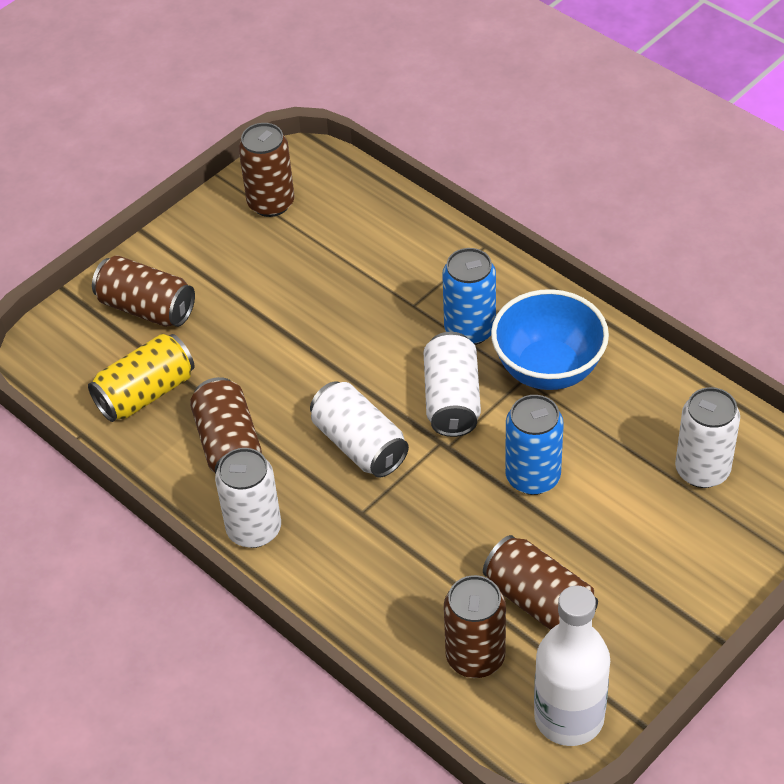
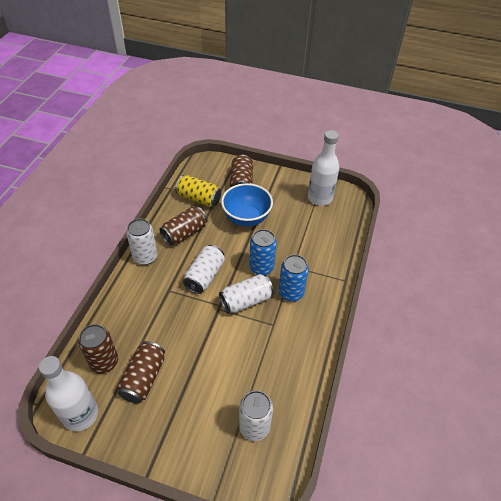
camera: 60 degrees right, 0 degrees up
(271, 203) = (320, 198): brown can -> white bottle
(533, 477) = (216, 349): blue can -> blue can (261, 267)
(548, 369) = (284, 333): blue bowl -> blue bowl (246, 218)

